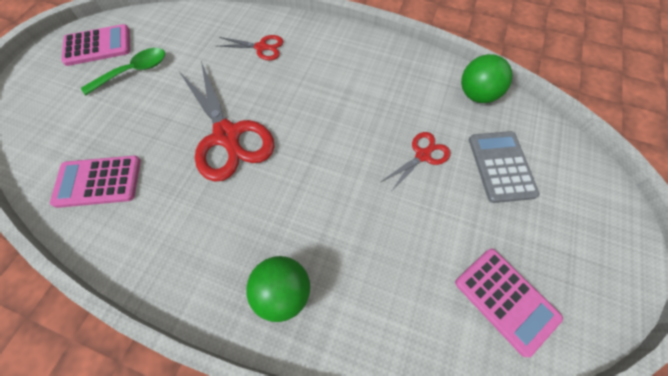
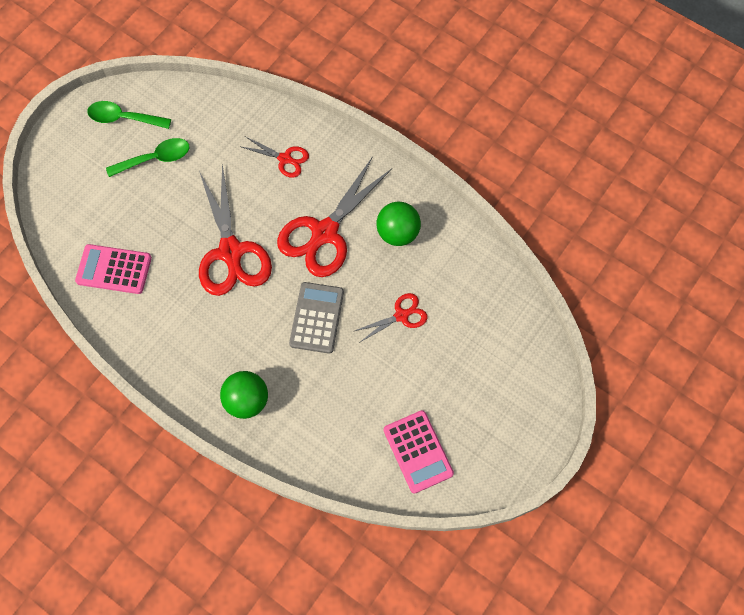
camera: 15 degrees right, 5 degrees up
(98, 46) = (123, 118): pink calculator -> green spoon
(318, 98) = (324, 233): none -> red scissors
(477, 95) = (480, 266): green ball -> green ball (398, 233)
(501, 166) = (468, 344): grey calculator -> grey calculator (316, 318)

